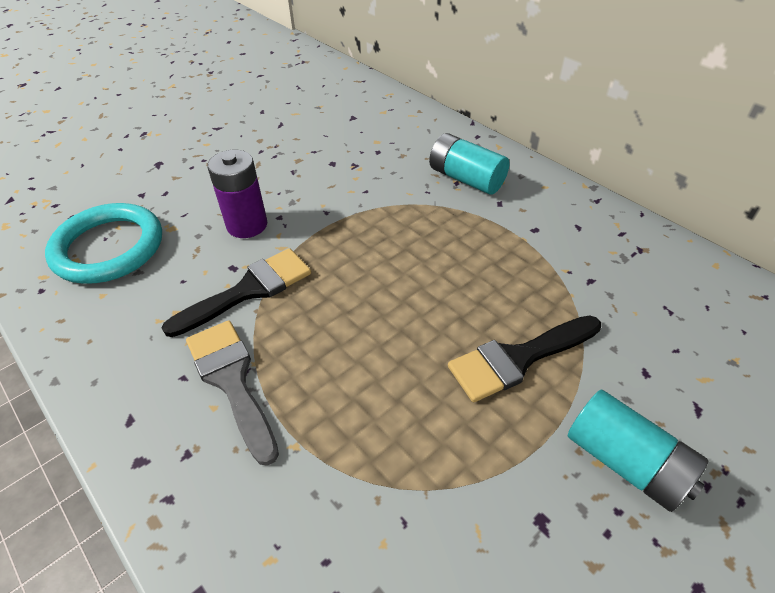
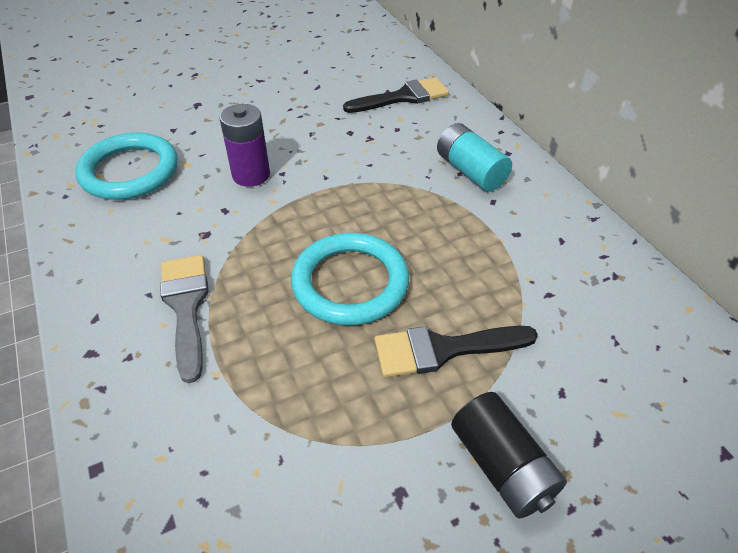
camera: 15 degrees right, 0 degrees up
(249, 290) = (230, 233): black brush -> black brush (403, 97)
(397, 313) = (350, 283): none -> turquoise ring
(626, 462) = (502, 466): turquoise battery -> black battery

